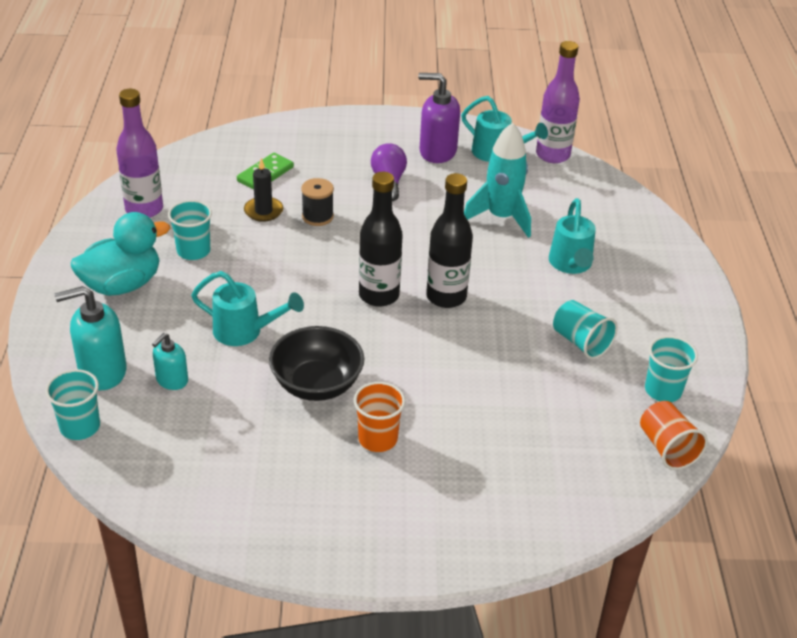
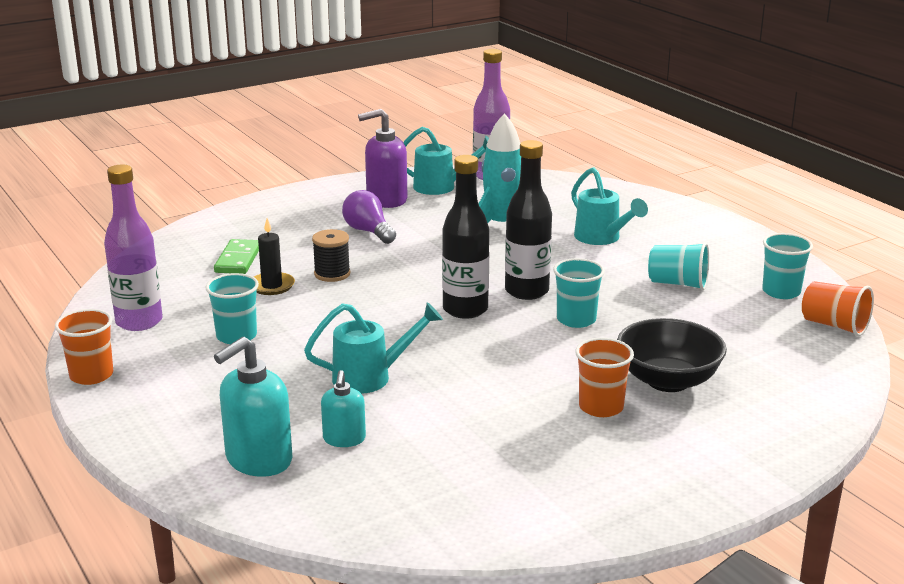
camera: 30 degrees left, 15 degrees down
(71, 247) = (91, 375): none -> orange cup
(80, 427) = (291, 512): turquoise cup -> turquoise cup (576, 320)
(122, 285) = (191, 386): turquoise duck -> none
(317, 384) = (493, 390): black bowl -> black bowl (668, 381)

